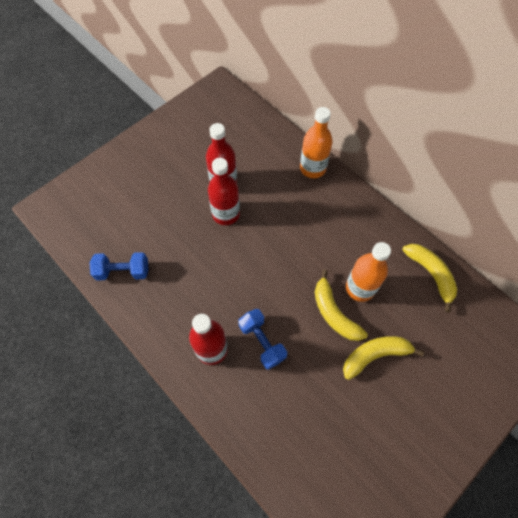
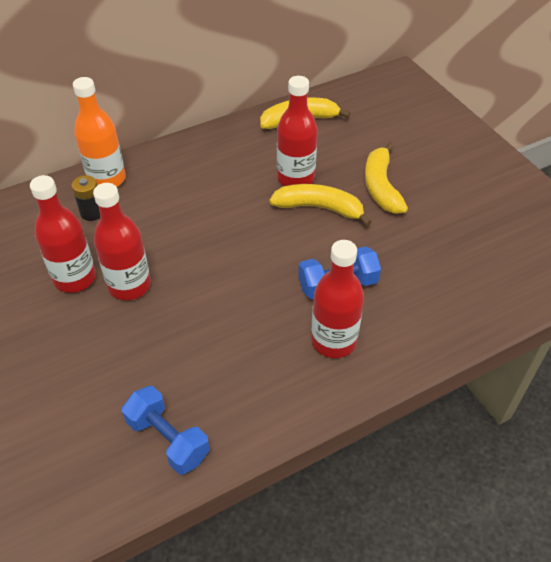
camera: 75 degrees left, 15 degrees down
(123, 271) = (168, 439): blue dumbbell -> blue dumbbell turned 60 degrees counterclockwise
(280, 171) = (92, 212): none -> black battery
(334, 313) = (319, 208): yellow banana -> yellow banana turned 150 degrees counterclockwise
(360, 288) = (295, 178): orange bottle -> red bottle

